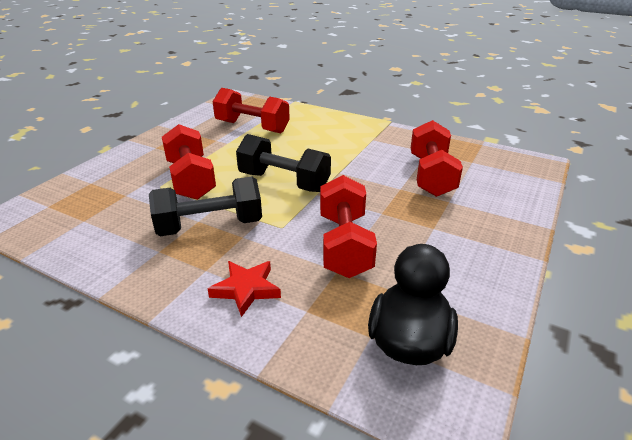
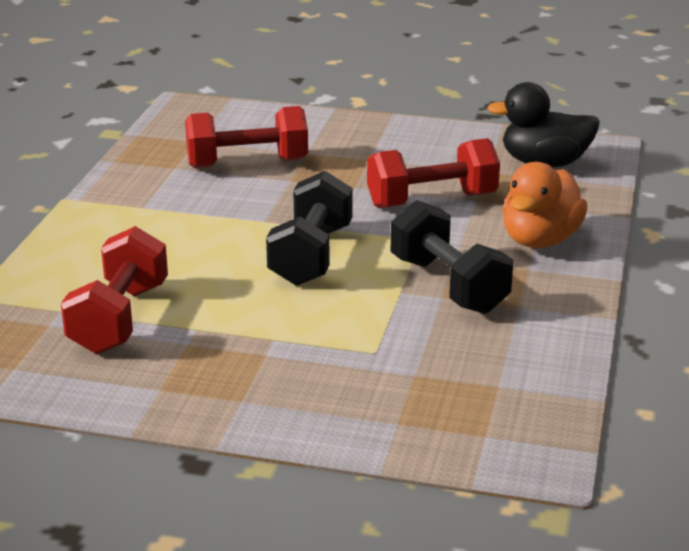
camera: 105 degrees left, 5 degrees down
(191, 179) = (340, 330): red dumbbell -> none
(246, 289) = (540, 240): red star -> orange duck

